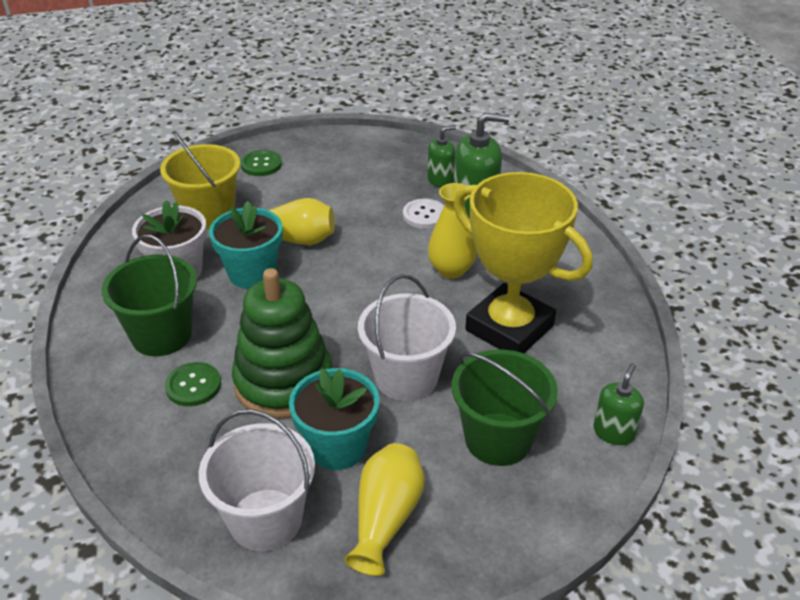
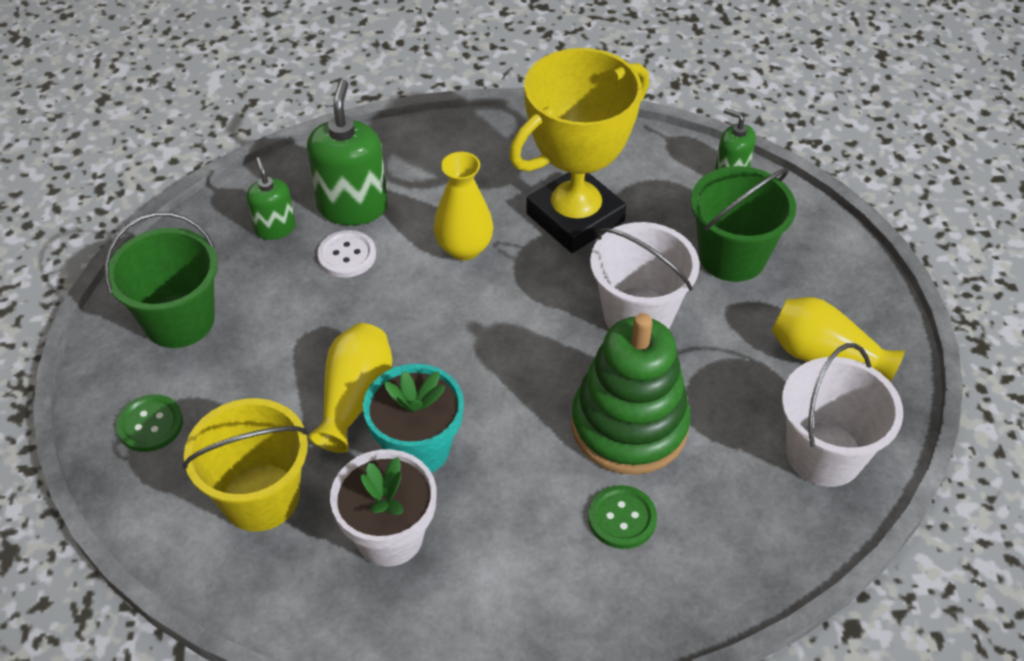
camera: 80 degrees left, 10 degrees up
(161, 335) = (522, 555): green bucket -> green bucket (179, 320)
(337, 447) = (732, 385): turquoise flower pot -> none

